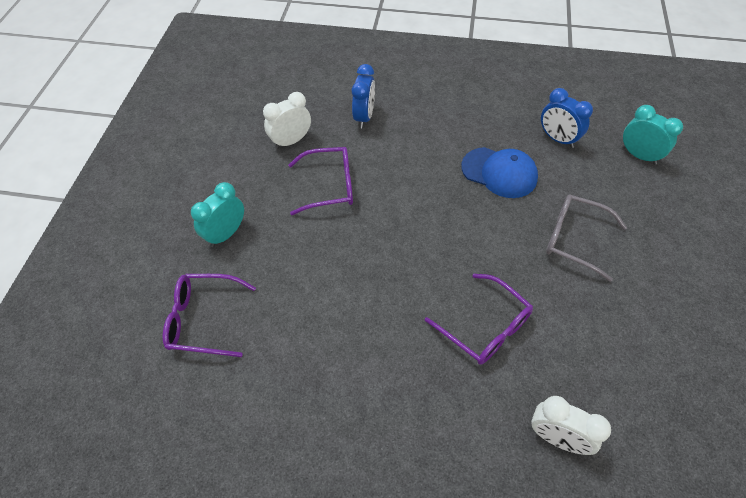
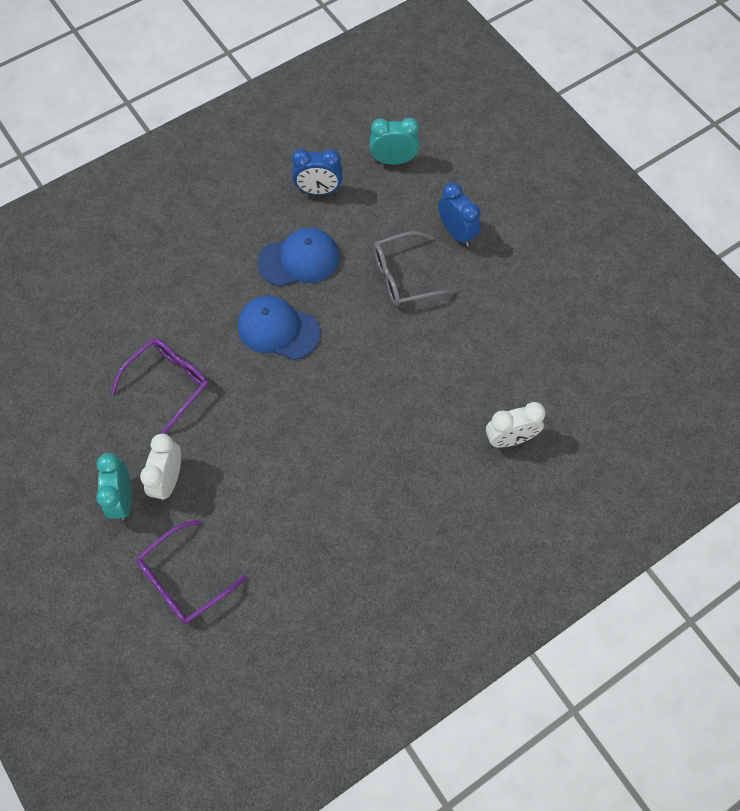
camera: 45 degrees left, 10 degrees up
(291, 141) = (87, 368): white clock -> white clock (169, 480)
(364, 117) = (131, 292): blue clock -> blue clock (457, 233)
(438, 206) = (278, 329): none -> blue cap
(485, 327) = (401, 401): purple glasses -> none

